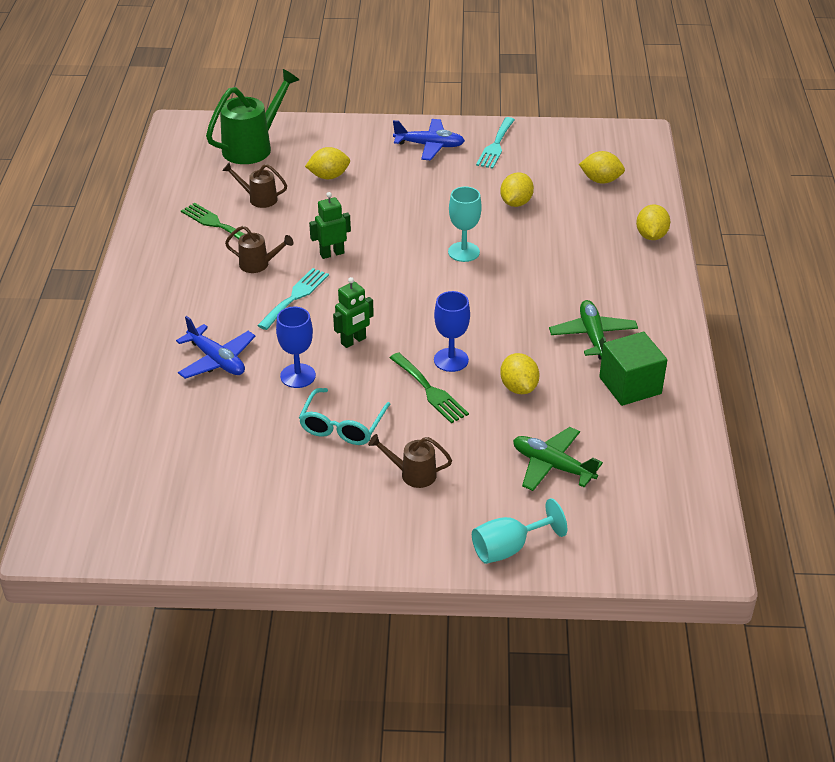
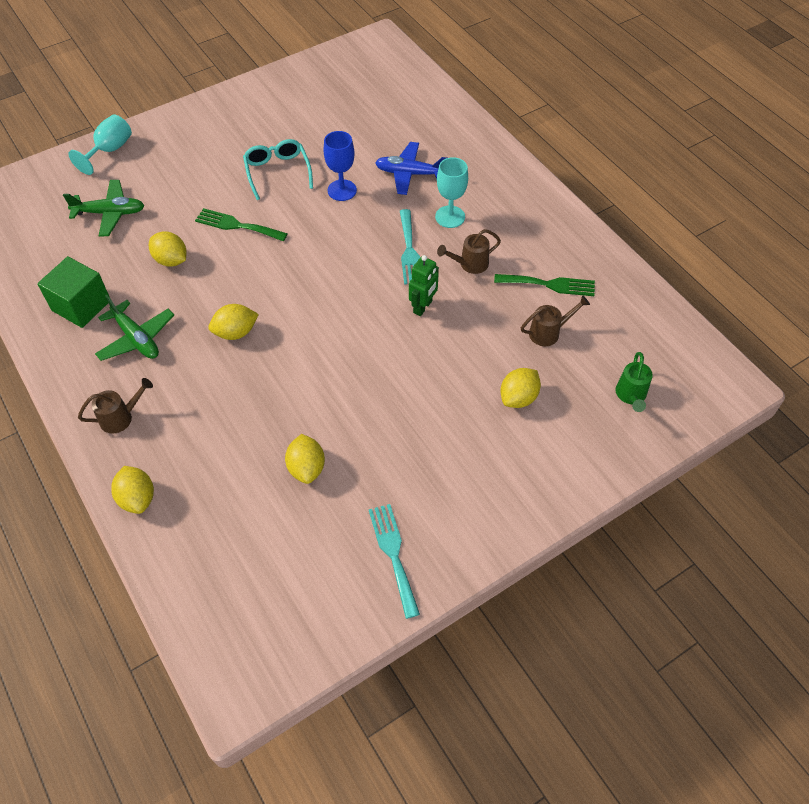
camera: 145 degrees right, 15 degrees up
(253, 147) = (631, 396): green watering can -> green watering can, size x0.54
(353, 341) = (328, 236): green robot -> none
(412, 474) = (204, 164): brown watering can -> brown watering can (121, 417)
(429, 146) = (464, 507): blue plane -> none
(451, 360) = (240, 257): blue goblet -> none
(463, 252) = (310, 372): turquoise goblet -> turquoise goblet (450, 217)
(600, 180) = (236, 562): yellow lemon -> yellow lemon (236, 332)

